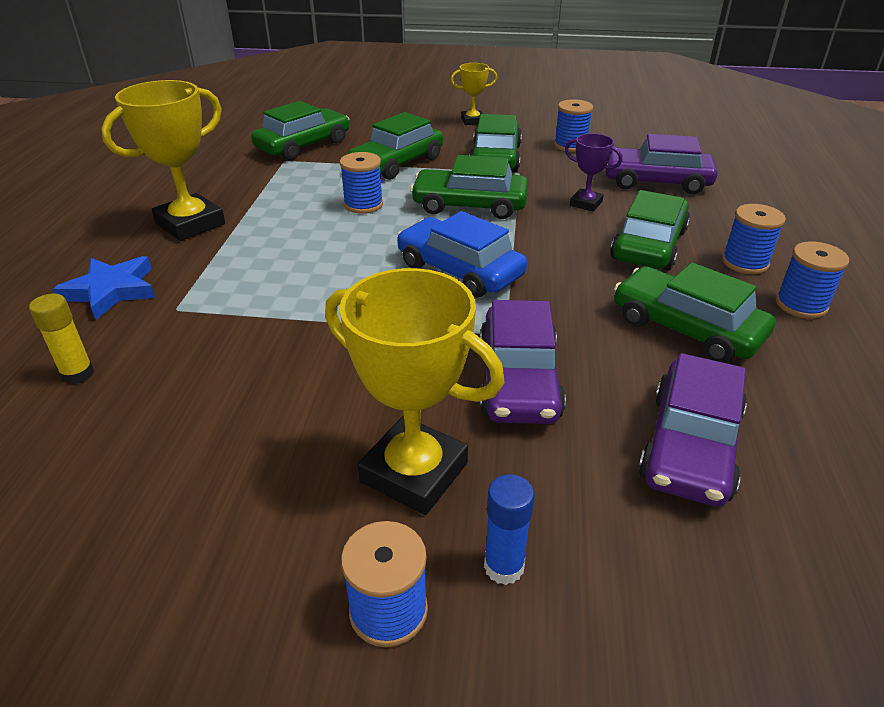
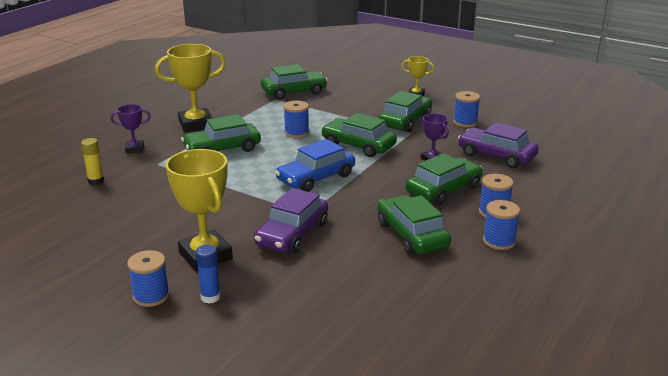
camera: 25 degrees right, 10 degrees down
(111, 291) = (134, 149): blue star -> purple trophy
(397, 163) = (339, 113): green car -> green car (222, 149)
(460, 270) = (316, 178): blue car -> blue car turned 105 degrees counterclockwise
(690, 445) = (347, 282): purple car -> none

